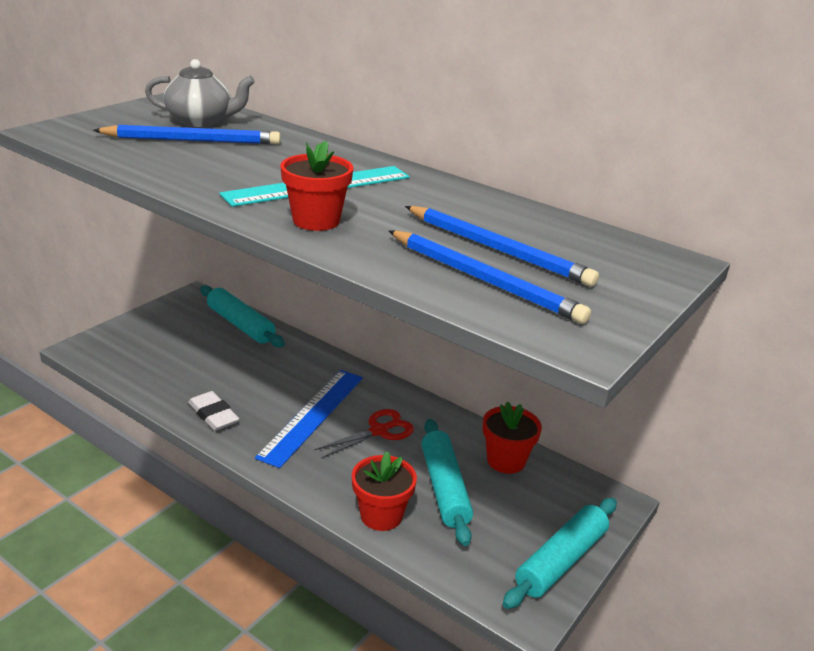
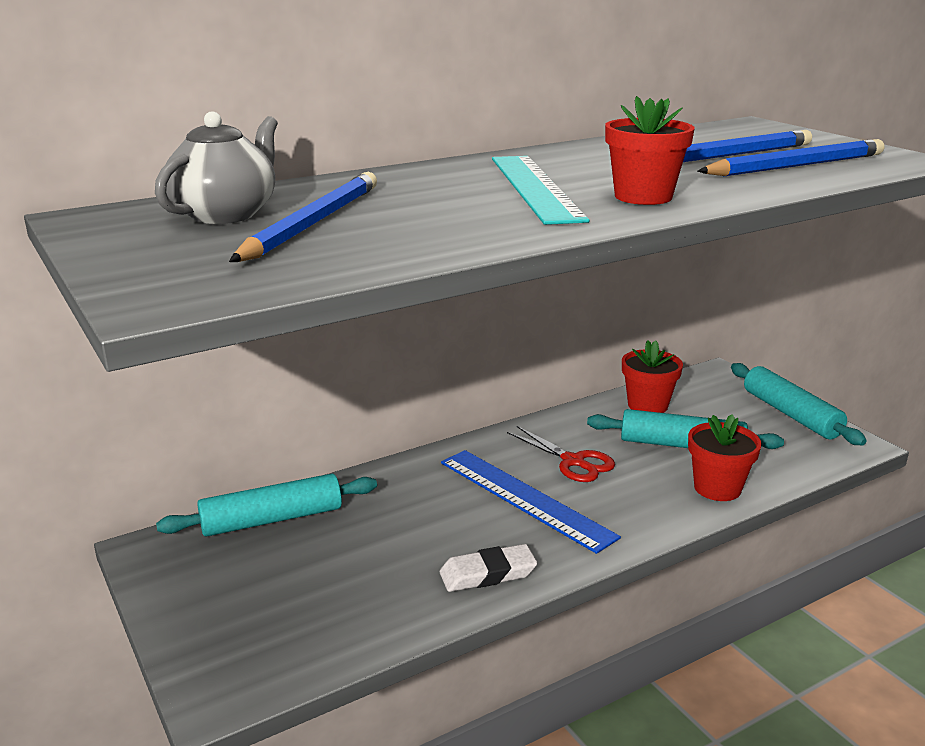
camera: 65 degrees left, 5 degrees down
(379, 431) = (573, 461): red scissors -> red scissors turned 150 degrees clockwise

